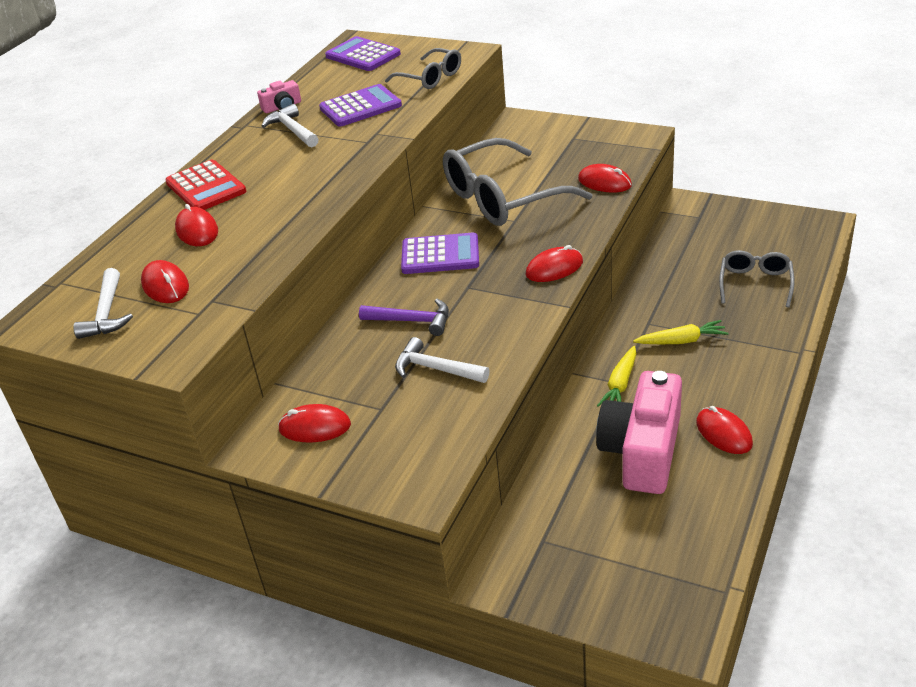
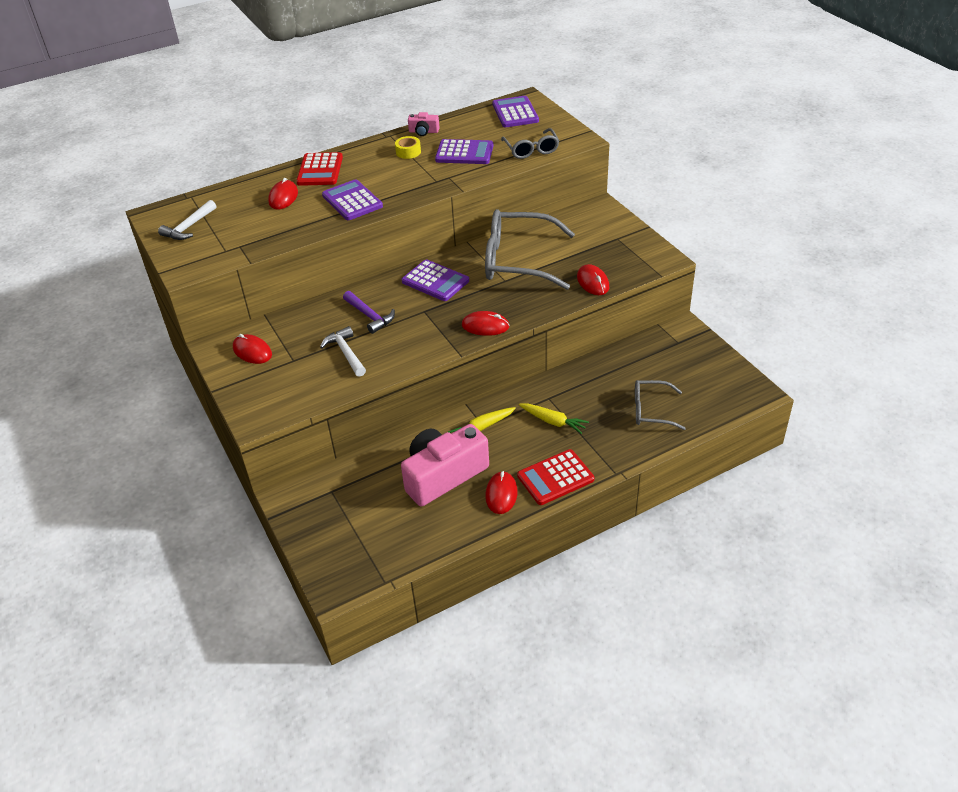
camera: 35 degrees right, 5 degrees up
(165, 285) = (231, 225): red mouse -> none
(292, 130) = (408, 152): white hammer -> yellow tape
(293, 198) = (352, 201): none -> purple calculator
(753, 388) = (555, 478): none -> red calculator
(755, 283) = (651, 410): grey glasses -> grey glasses turned 135 degrees counterclockwise

